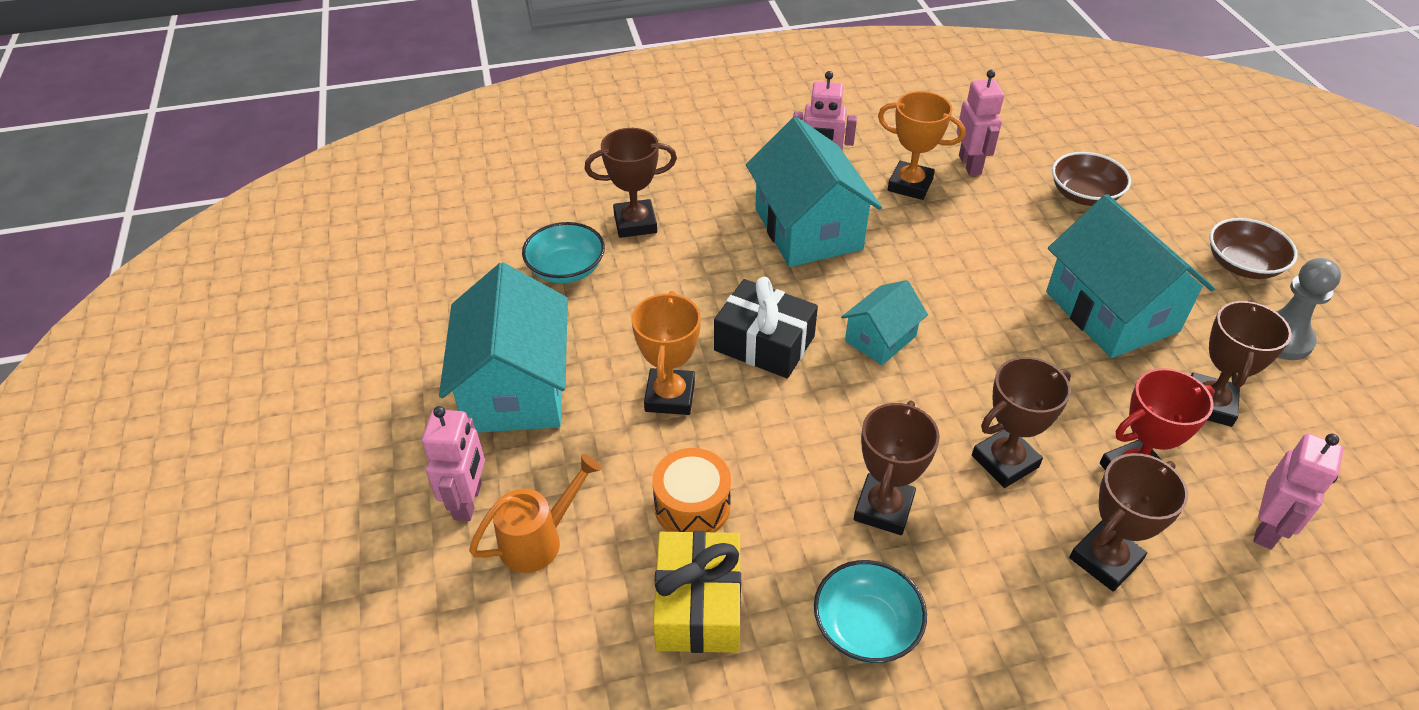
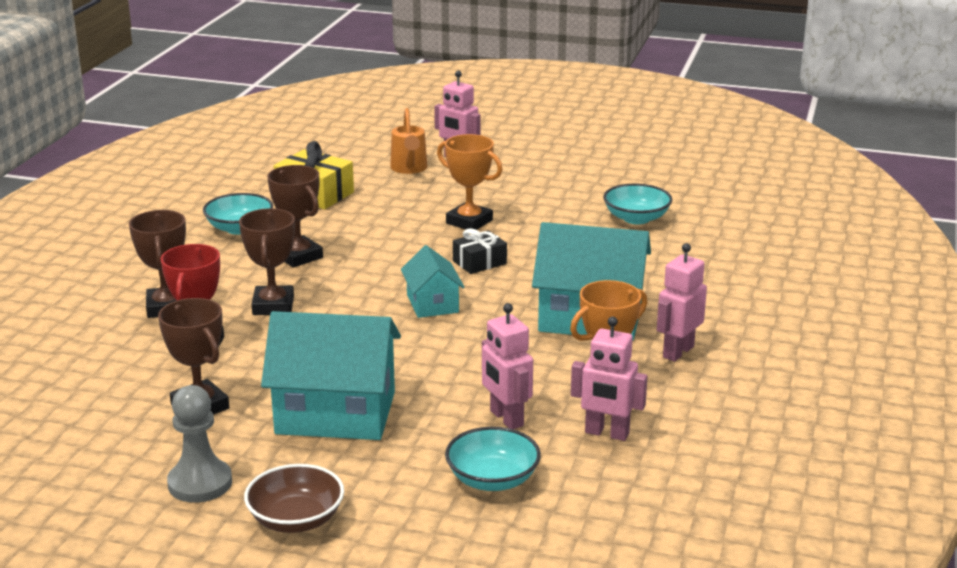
camera: 120 degrees right, 20 degrees down
(515, 388) = (532, 183): turquoise house -> none
(635, 223) = (669, 253): brown trophy -> none
(692, 506) = (377, 208): orange drum -> none
(764, 343) = (479, 262): black gift -> black gift, size x0.63
(1084, 195) = (492, 479): brown bowl -> turquoise bowl
(1267, 528) = (95, 372): pink robot -> pink robot (506, 418)

